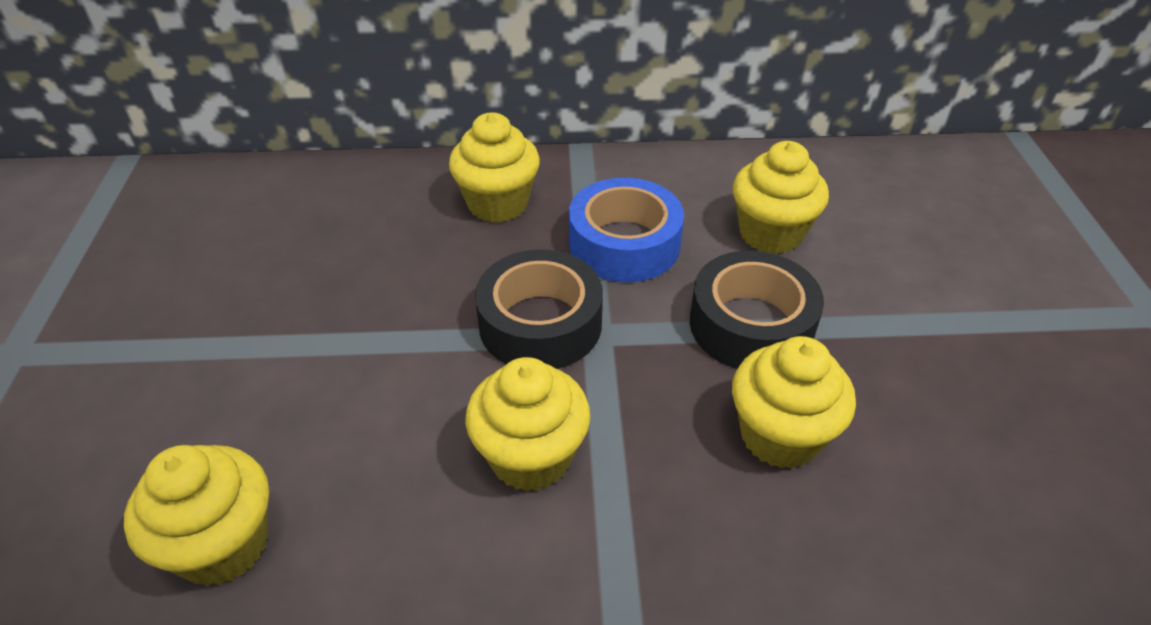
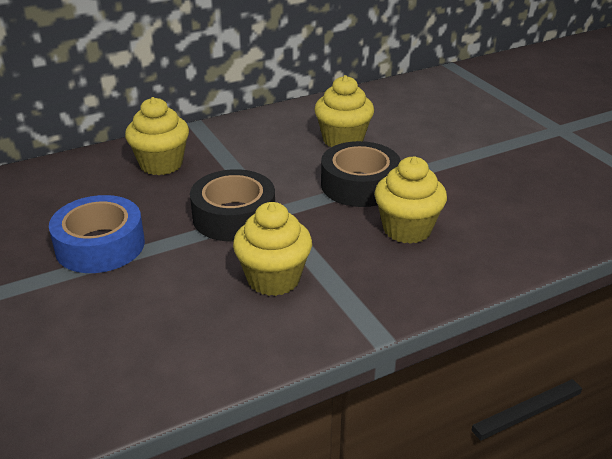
camera: 25 degrees left, 10 degrees down
(223, 545) = (107, 378): yellow cupcake -> none
(624, 244) = (259, 165): blue tape -> blue tape (100, 245)

